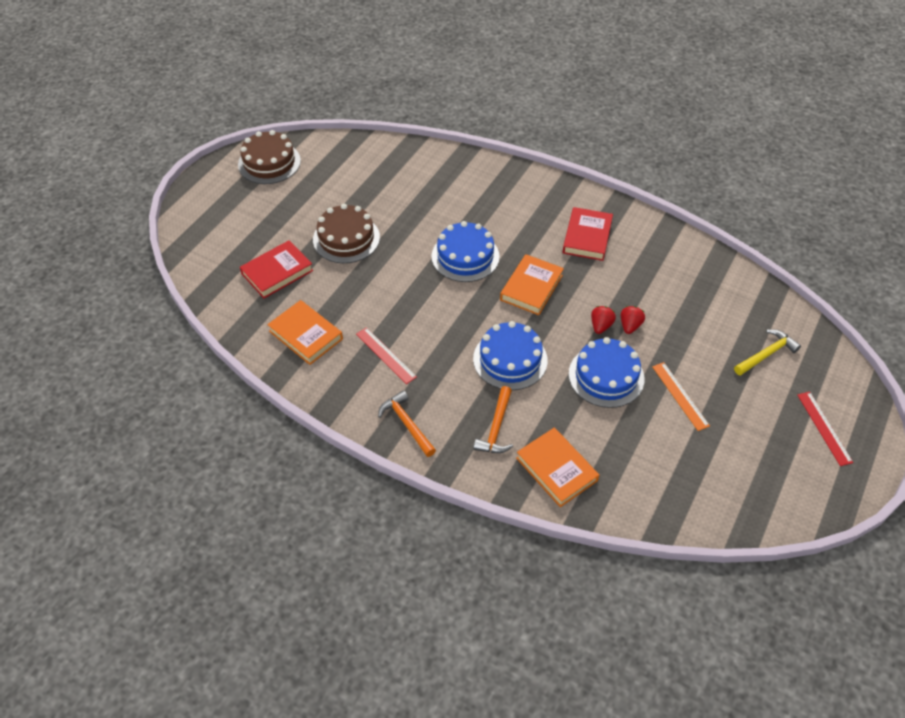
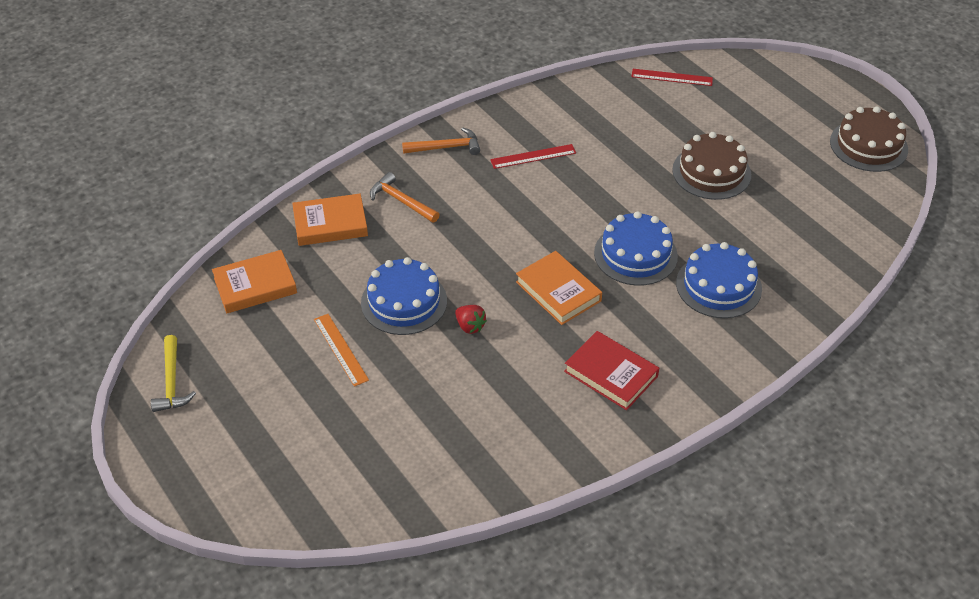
camera: 115 degrees right, 5 degrees down
(277, 272) = (685, 114): red book -> none
(306, 335) = (590, 113): orange book -> orange book (255, 286)
(510, 359) = (472, 238): blue cake -> blue cake (718, 286)
(630, 326) = (454, 351): red strawberry -> none
(680, 395) = (340, 349): orange ruler -> orange ruler turned 60 degrees clockwise
(766, 354) = (337, 455): yellow hammer -> yellow hammer (172, 382)
(824, 428) = (217, 451): red ruler -> red ruler (672, 77)

